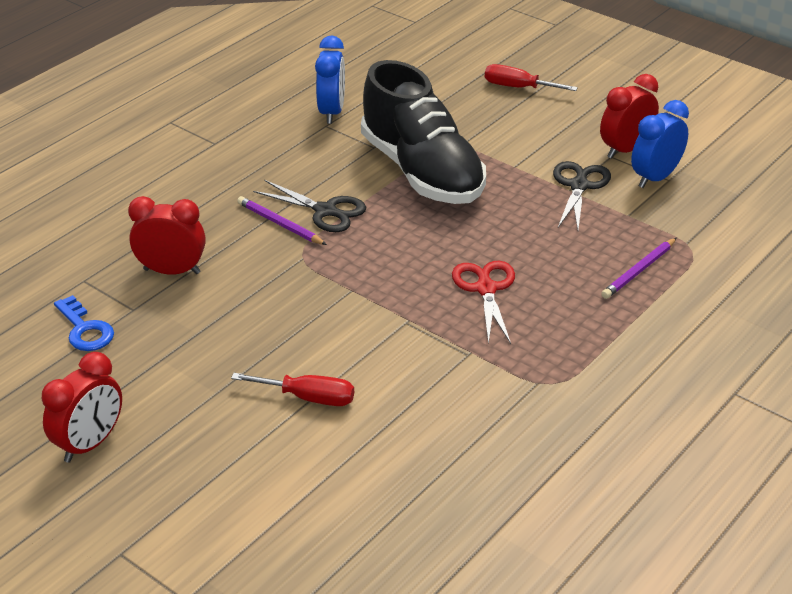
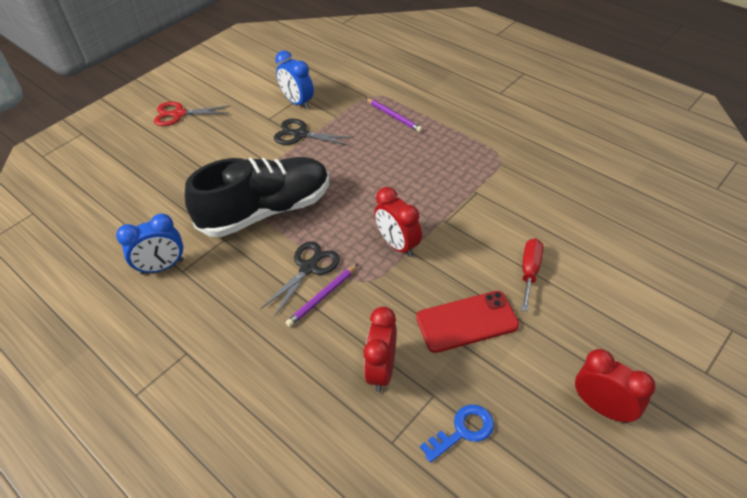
camera: 85 degrees left, 10 degrees up
(230, 337) = (467, 322): none -> red phone
(332, 112) = (162, 267): blue clock -> blue clock turned 150 degrees clockwise
(485, 288) = (409, 182): red scissors -> red scissors (178, 114)
(518, 87) = (166, 156): red screwdriver -> none
(625, 149) = (262, 112): red clock -> red clock (397, 245)

